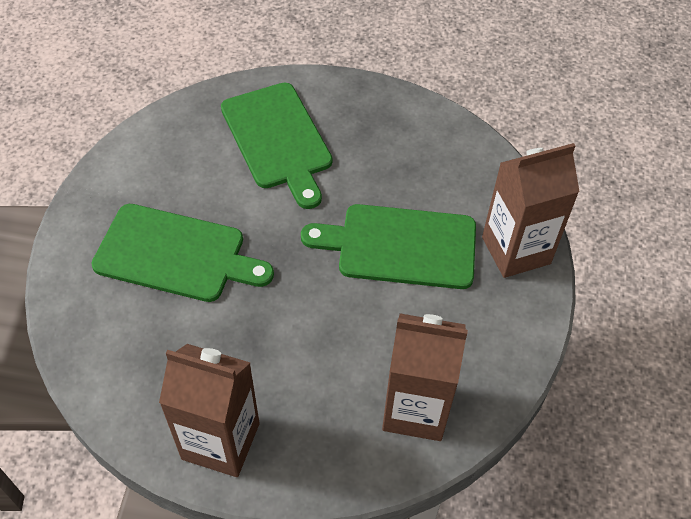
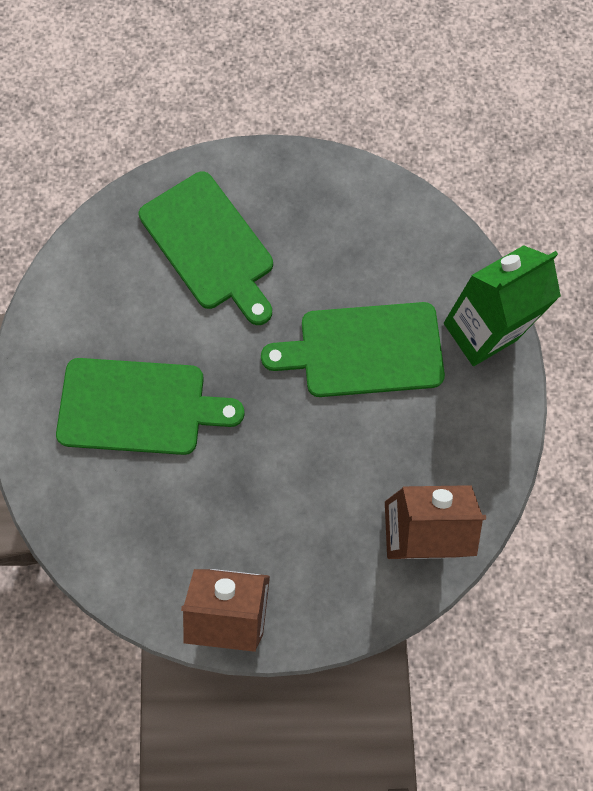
camera: 10 degrees left, 20 degrees up
(516, 250) = (479, 332): brown carton -> green carton

